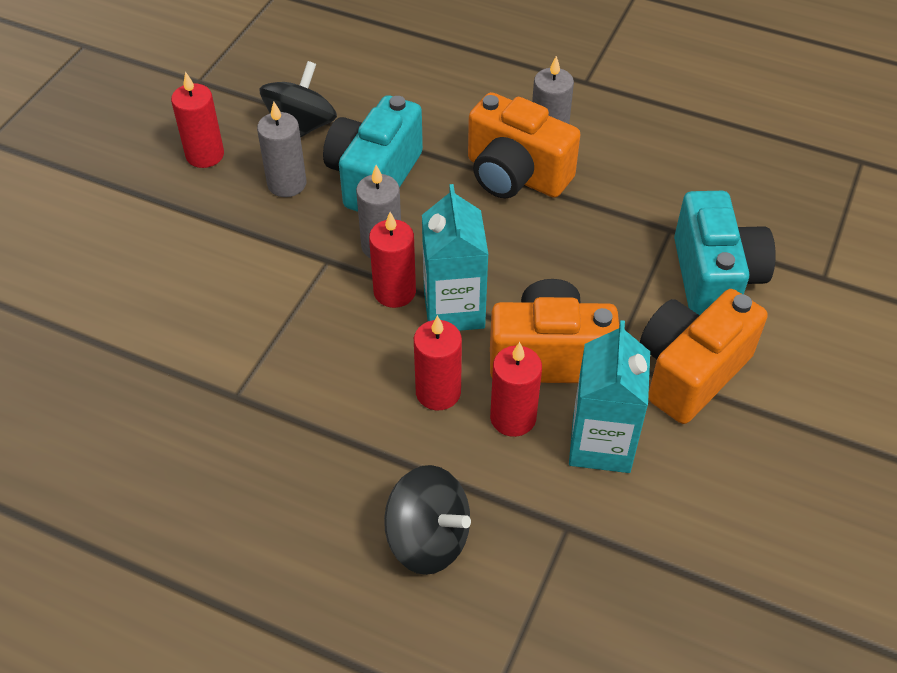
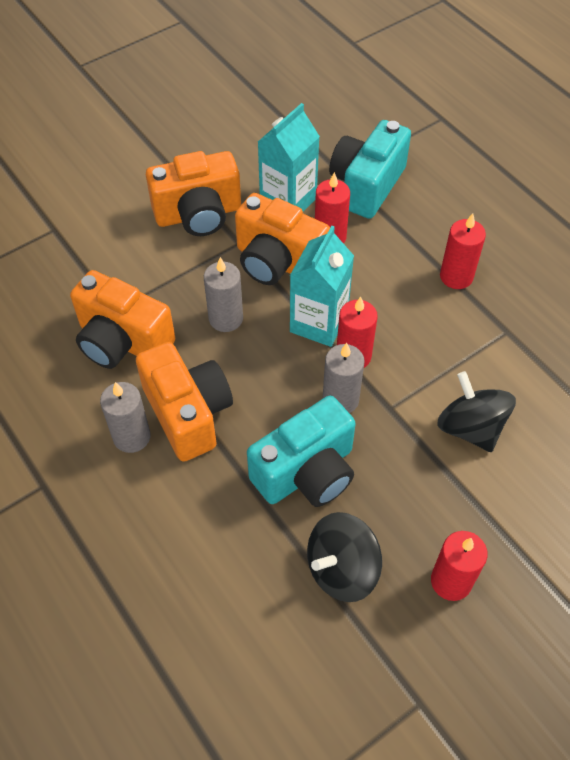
camera: 150 degrees left, 5 degrees up
(287, 184) = (388, 504): grey candle -> grey candle (226, 318)
(428, 539) = (423, 198): black spinning top -> black spinning top (470, 427)
(438, 392) = (367, 272): red candle -> red candle (456, 276)
(633, 205) = (122, 341): none -> orange camera
(714, 278) = (123, 261): turquoise camera -> turquoise camera (366, 185)

